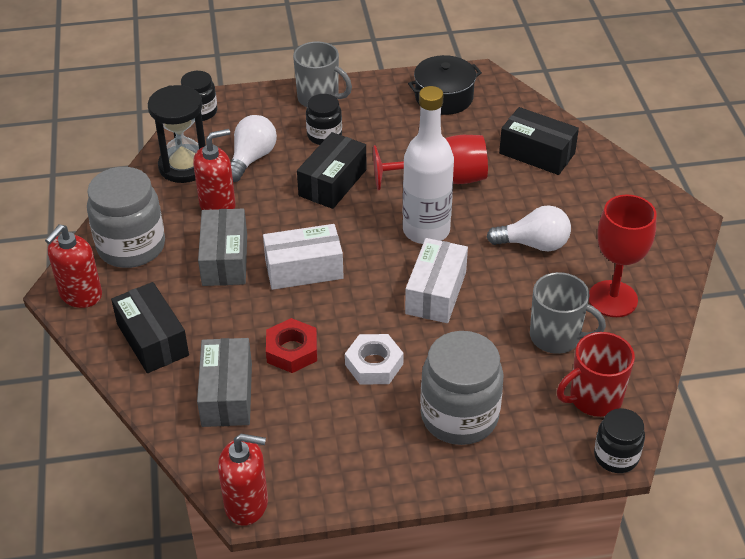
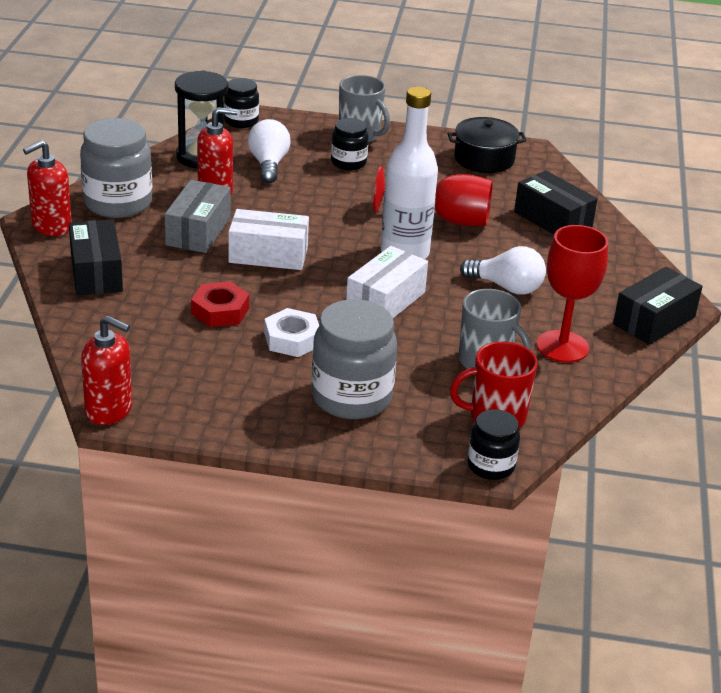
camera: 15 degrees right, 10 degrees down
(227, 394) = (140, 327): grey box -> none
(251, 158) = (268, 164): white light bulb -> white light bulb turned 45 degrees counterclockwise
(332, 182) = (335, 198): black box -> black box (654, 321)

